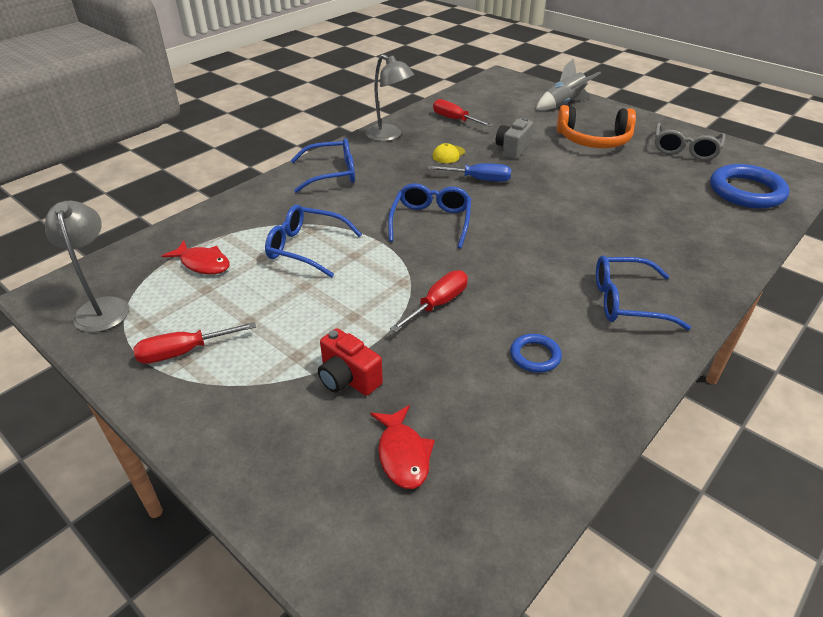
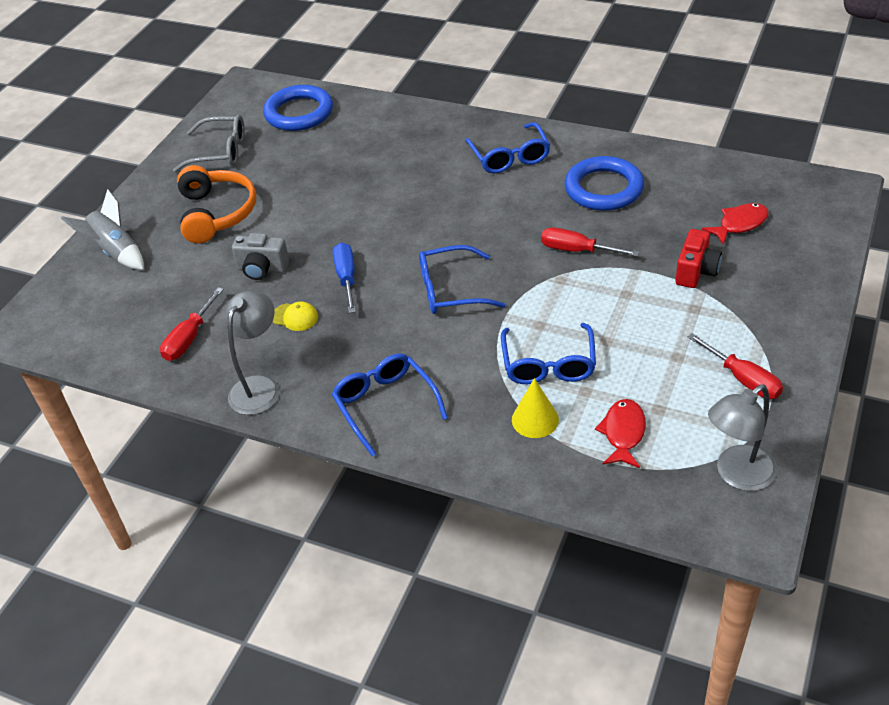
camera: 105 degrees left, 5 degrees up
(258, 228) = (535, 419): none -> yellow cone
(535, 356) = (603, 189): blue ring -> blue ring, size x1.97

